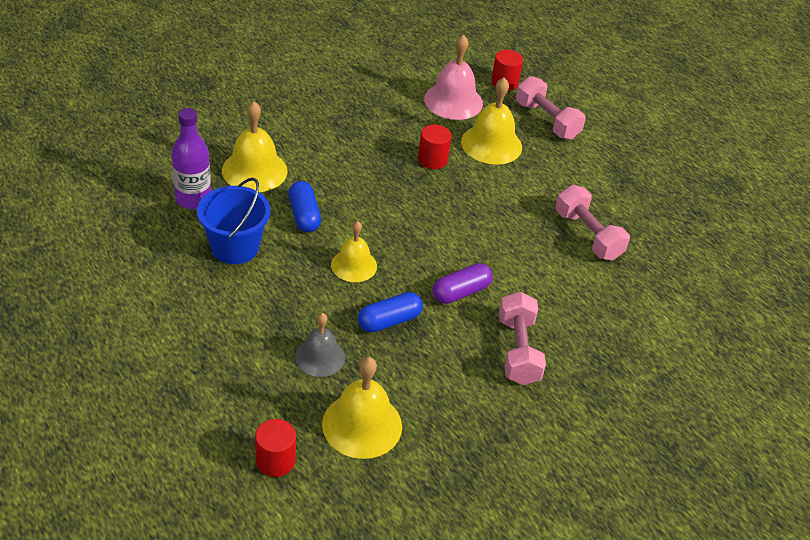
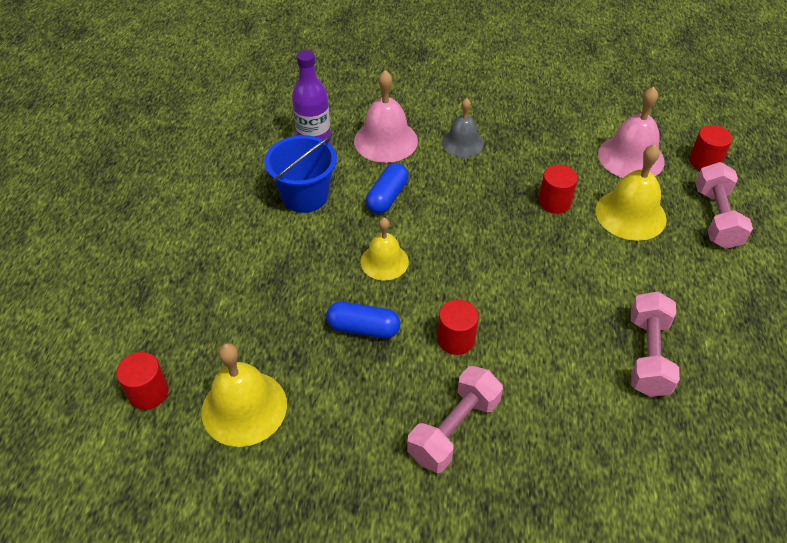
camera: 45 degrees right, 5 degrees up
(254, 170) = (385, 140): yellow bell -> pink bell
(320, 357) = (273, 325): grey bell -> grey bell (462, 143)
(461, 292) = (456, 339): purple capsule -> red cylinder

